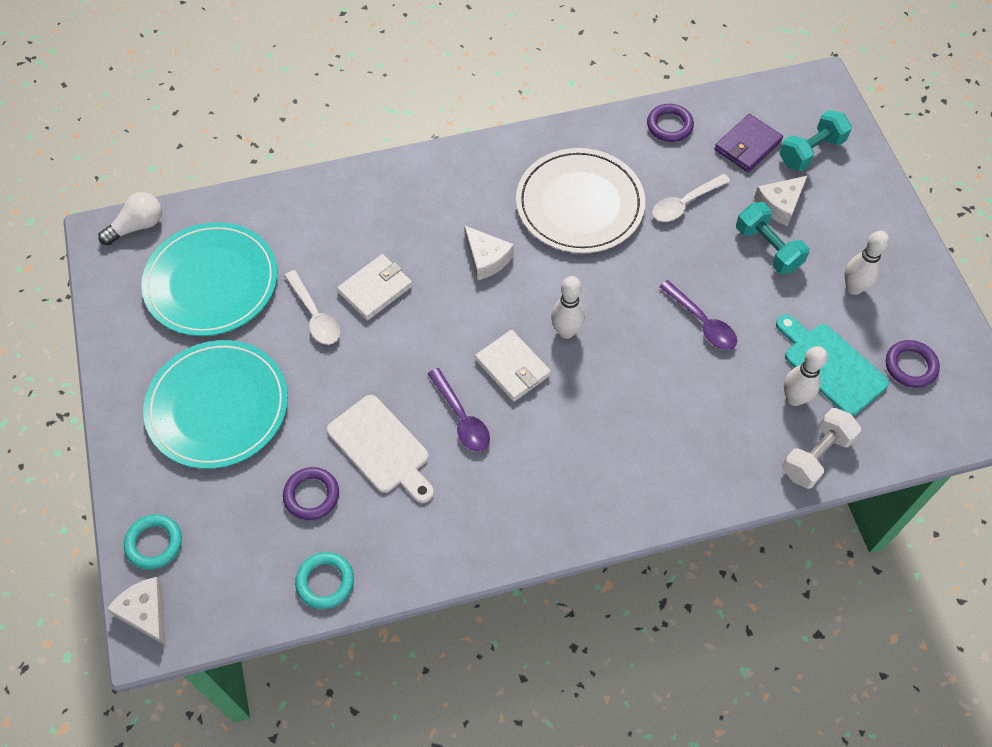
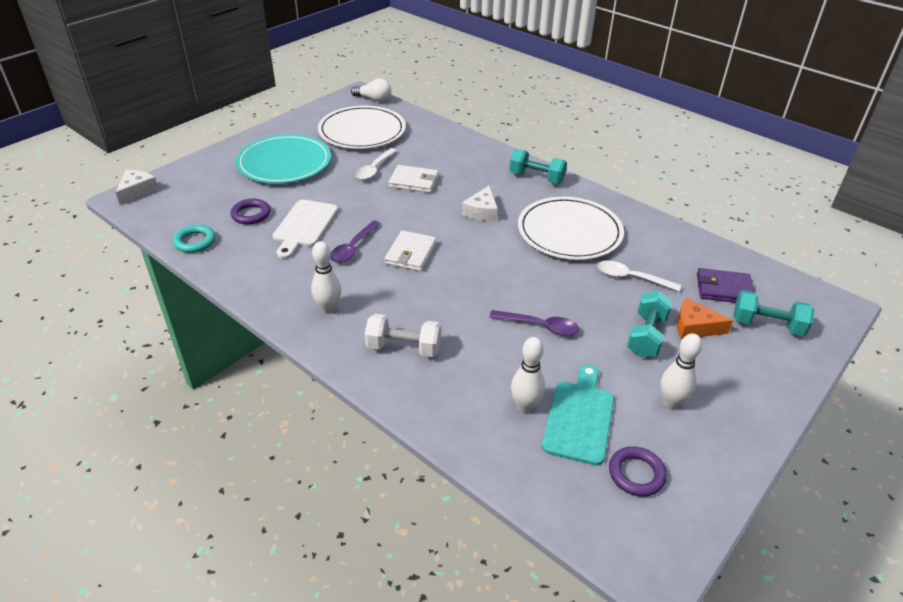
camera: 55 degrees right, 20 degrees down
(154, 543) = (182, 177): turquoise ring -> none
(211, 282) = (362, 131): turquoise plate -> white plate
(462, 169) = (536, 177): none -> turquoise dumbbell
(566, 331) = (462, 265): white bowling pin -> white bowling pin (328, 309)
(669, 125) = (686, 245): purple ring -> none
(702, 322) = (539, 326): purple spoon -> purple spoon turned 90 degrees counterclockwise
(779, 204) = (694, 327): white cheese -> orange cheese
(816, 456) = (483, 442): white dumbbell -> white dumbbell (403, 347)

